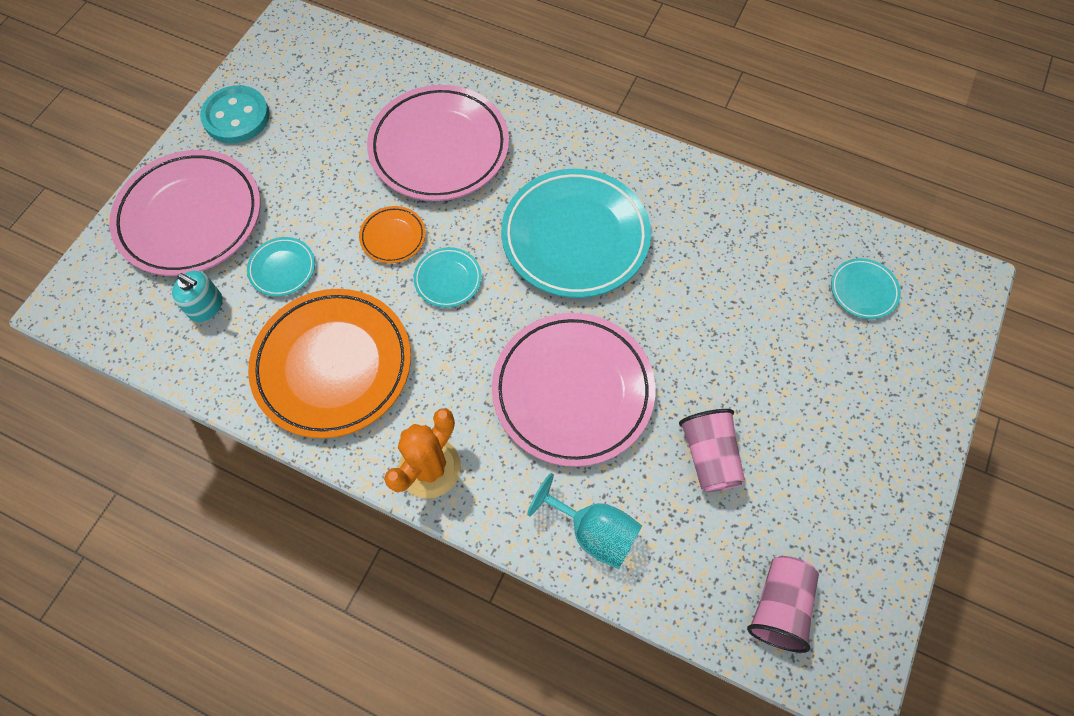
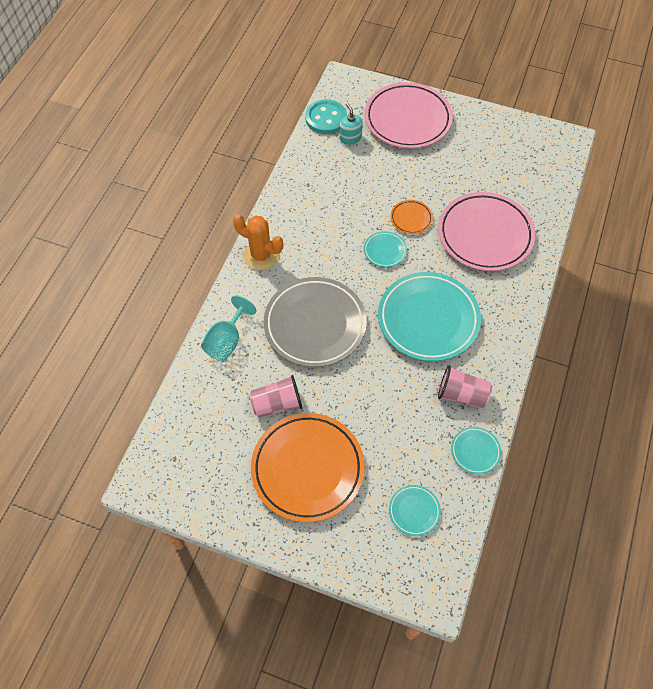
camera: 85 degrees right, 5 degrees down
(206, 306) = (350, 138): turquoise soap dispenser -> turquoise soap dispenser turned 135 degrees clockwise
(236, 117) = (485, 126): turquoise button -> turquoise button (326, 118)
(282, 269) = (380, 168): turquoise plate -> turquoise plate (475, 451)
(333, 365) = (320, 201): orange plate -> orange plate (307, 468)
(572, 391) = (315, 324): pink plate -> grey plate
(778, 606) = (184, 443): pink cup -> pink cup (462, 395)

